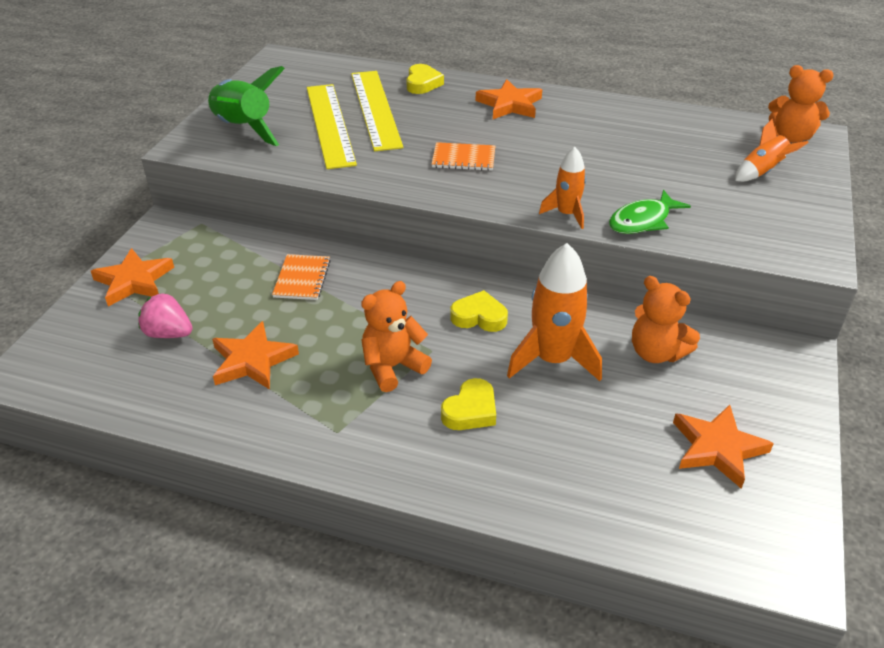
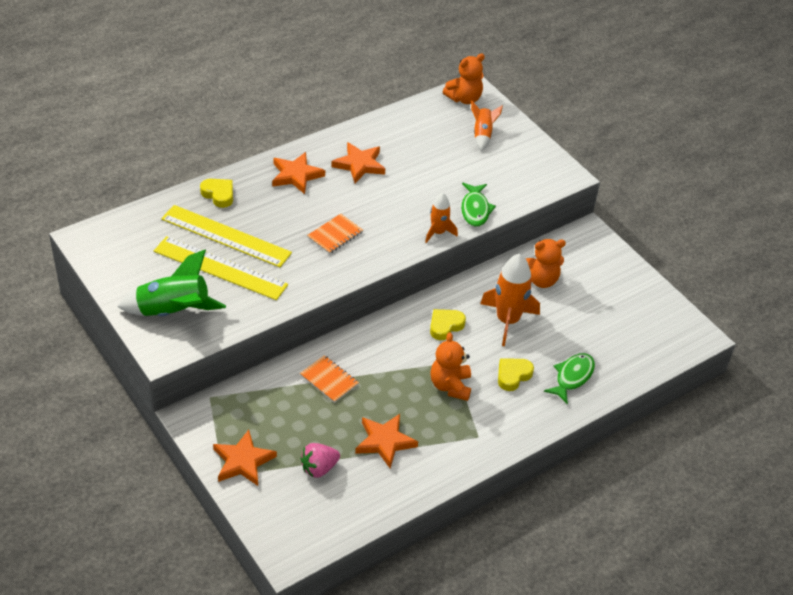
camera: 55 degrees left, 5 degrees up
(470, 410) = (513, 375): yellow heart -> yellow heart turned 120 degrees counterclockwise
(535, 468) = (572, 377): none -> green fish
(717, 448) = (619, 307): orange star -> orange star (359, 165)

